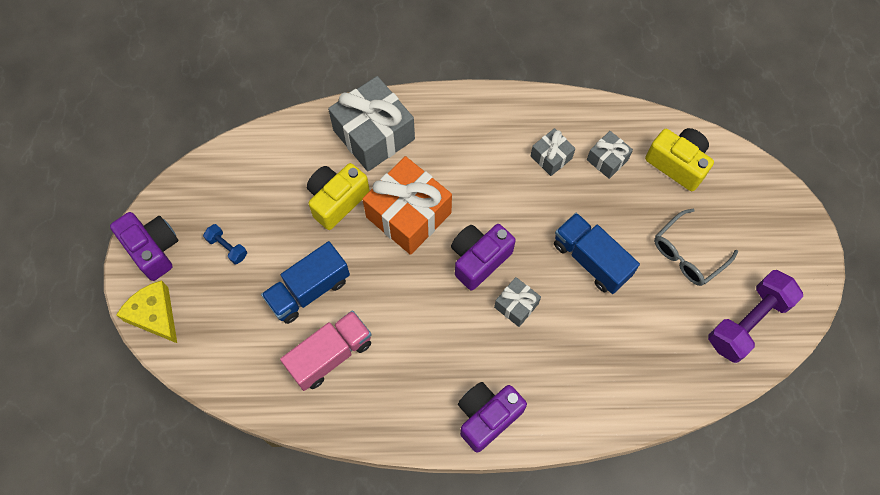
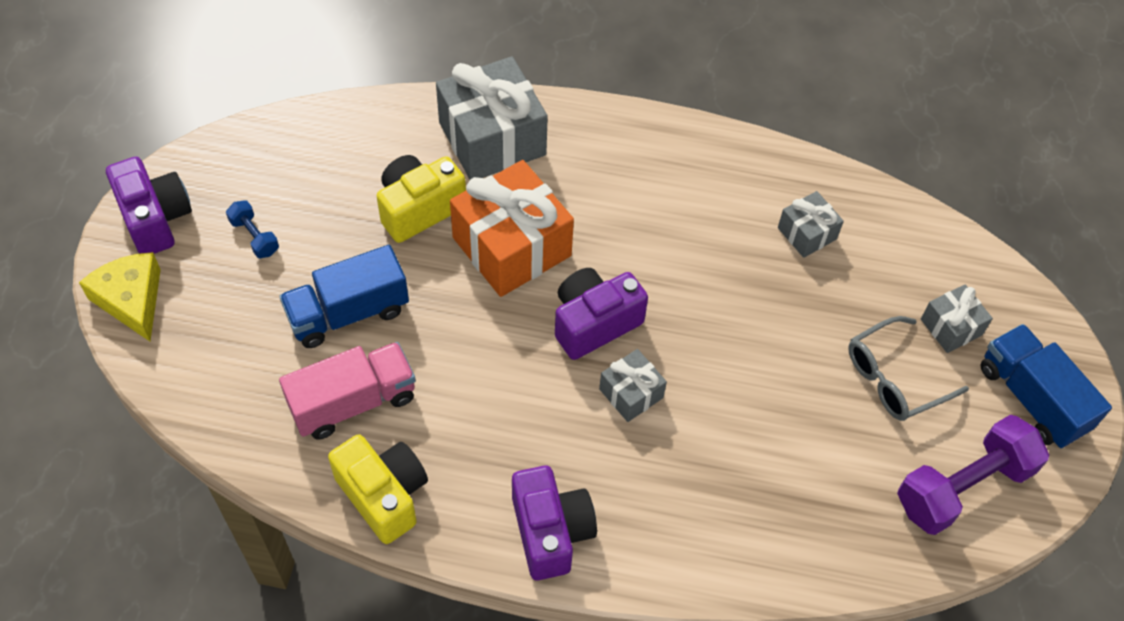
camera: 10 degrees right, 10 degrees down
(487, 417) = (551, 532): purple camera -> purple camera turned 105 degrees clockwise
(551, 157) = (728, 214): grey gift -> grey gift (951, 327)
(591, 260) = (753, 356): blue truck -> blue truck (1031, 398)
(677, 164) = (906, 258): yellow camera -> yellow camera (384, 495)

